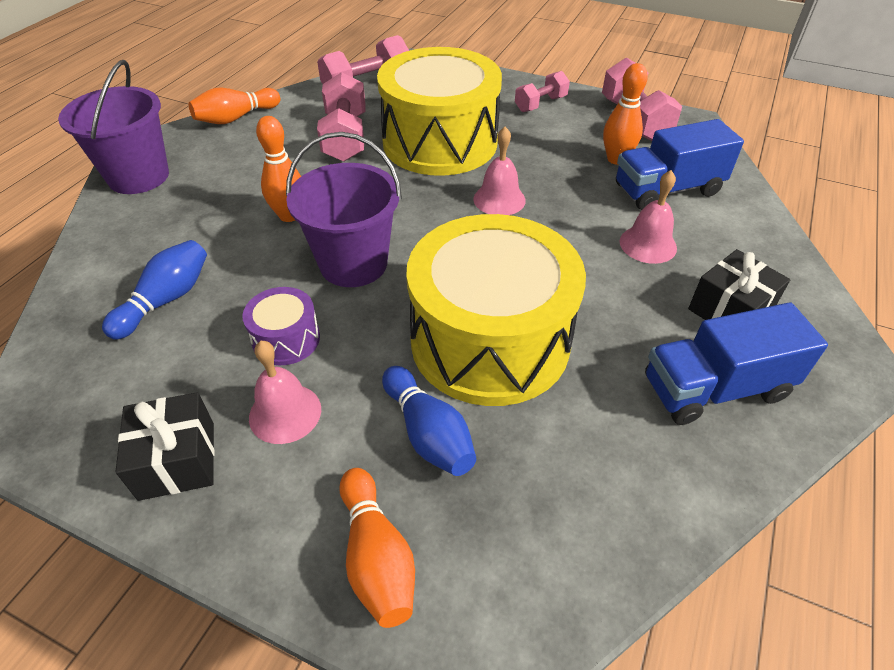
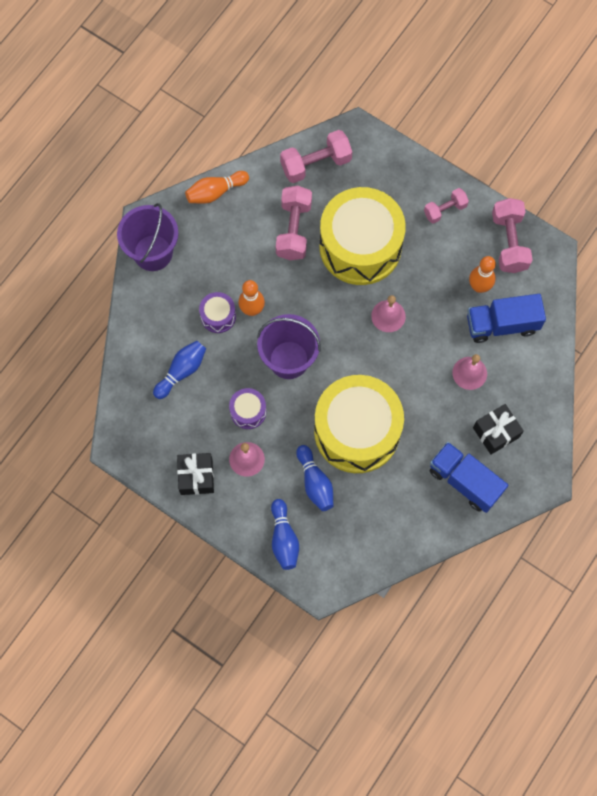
camera: 10 degrees right, 25 degrees up
(235, 228) = (218, 316): none -> purple drum
(376, 556) = (284, 538): orange bowling pin -> blue bowling pin
(715, 388) = (464, 481): blue truck -> blue truck turned 45 degrees clockwise

